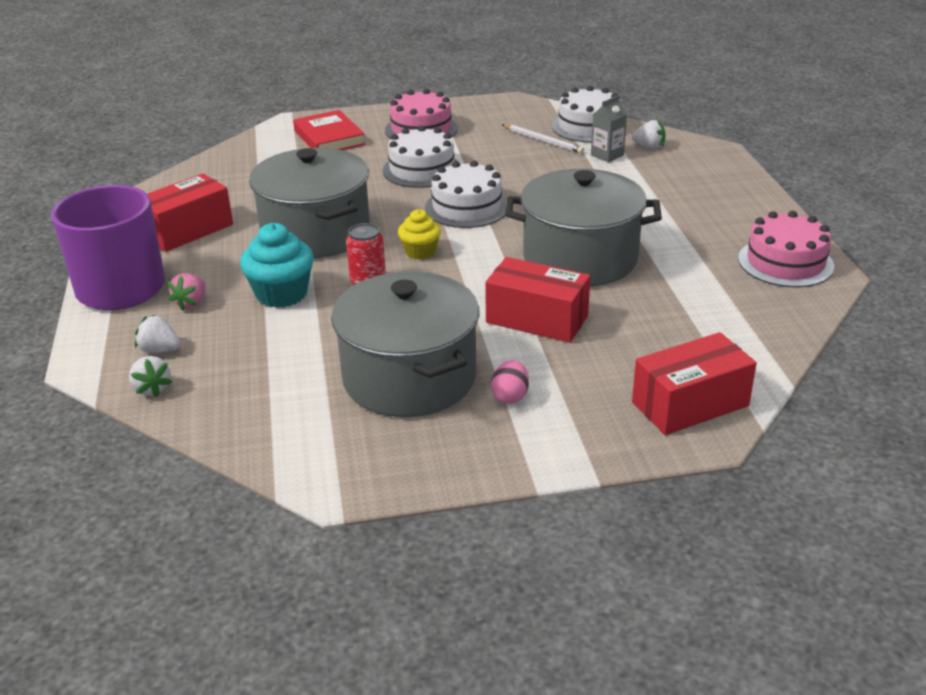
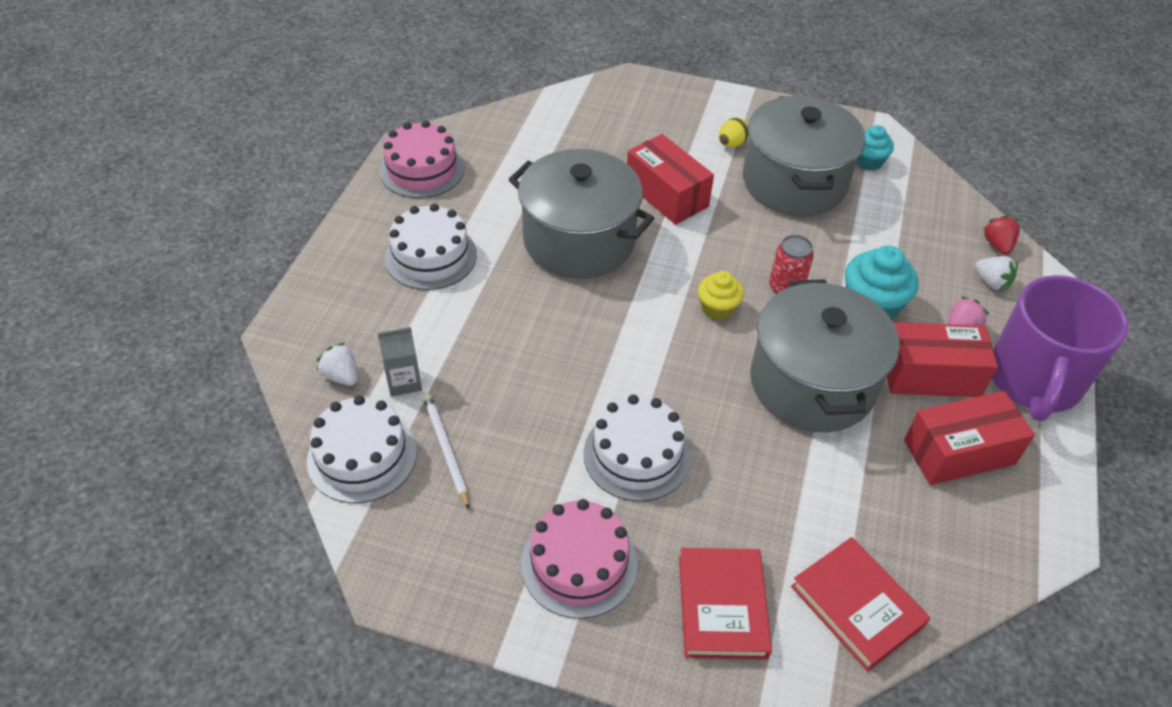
camera: 155 degrees left, 15 degrees up
(152, 388) = (997, 245): white strawberry -> red strawberry
(249, 156) = (857, 606): none -> red book
(329, 434) = (868, 162): none -> turquoise cupcake
(467, 207) = (630, 356): white cake -> white cake (431, 256)
(510, 396) = (731, 144): pink egg -> yellow egg
(690, 404) = (621, 98): red box -> red box (930, 375)

